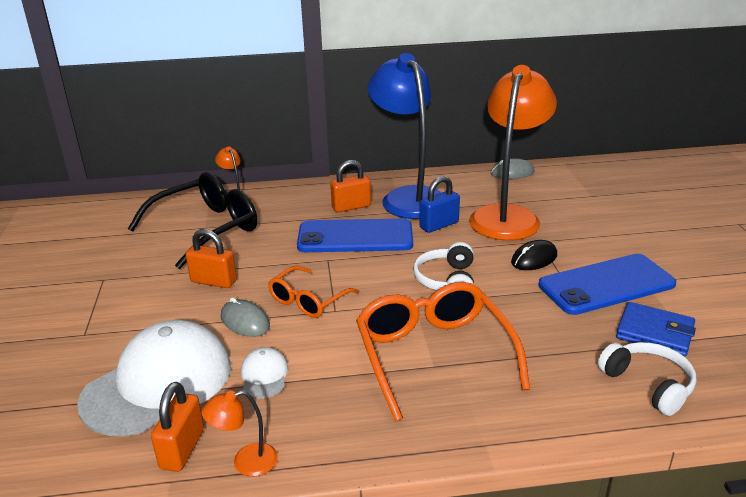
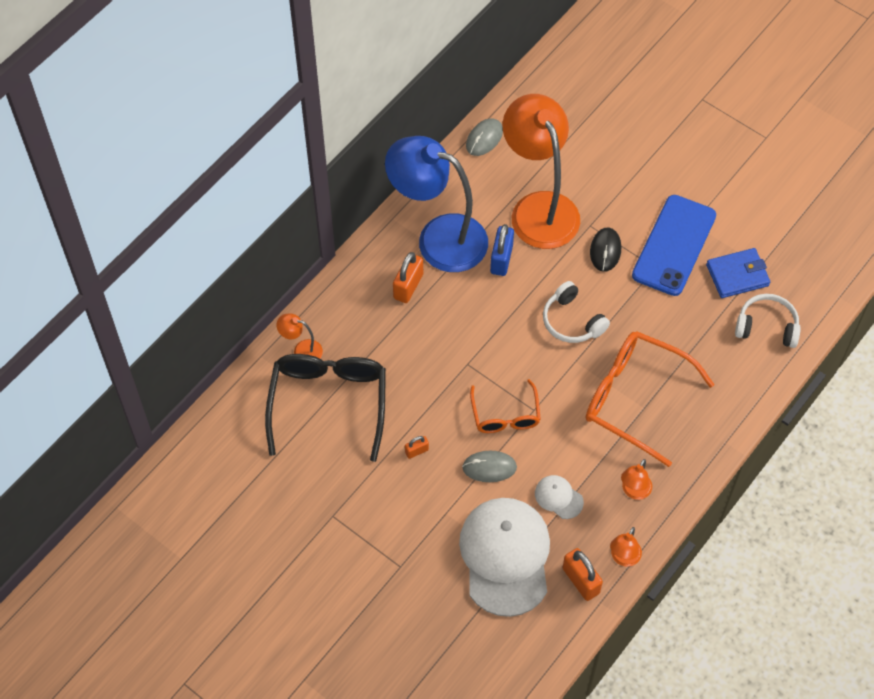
camera: 45 degrees left, 30 degrees up
(213, 281) = (416, 451): orange padlock -> orange padlock, size x0.54
(335, 418) = (634, 491): none -> orange lamp
(355, 237) = (456, 322): blue phone -> none

